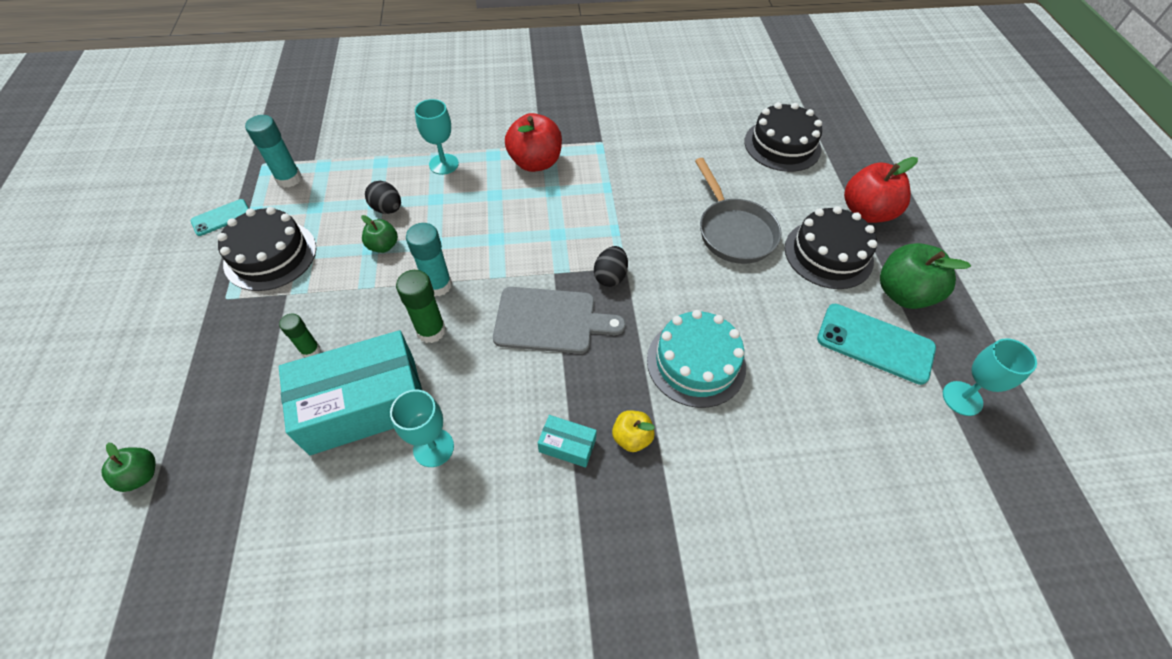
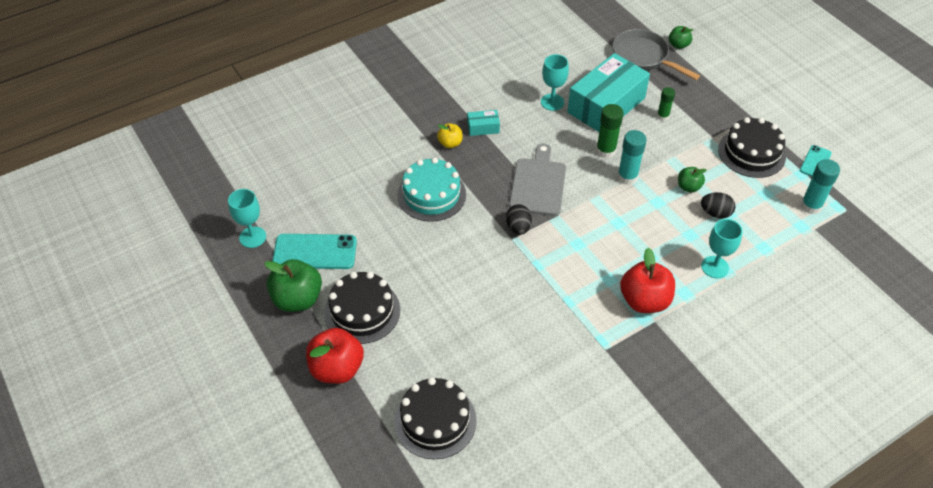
camera: 155 degrees right, 5 degrees down
(550, 320) = (538, 184): grey cutting board -> grey cutting board turned 120 degrees clockwise
(733, 231) = (445, 301): grey pan -> grey pan (643, 57)

